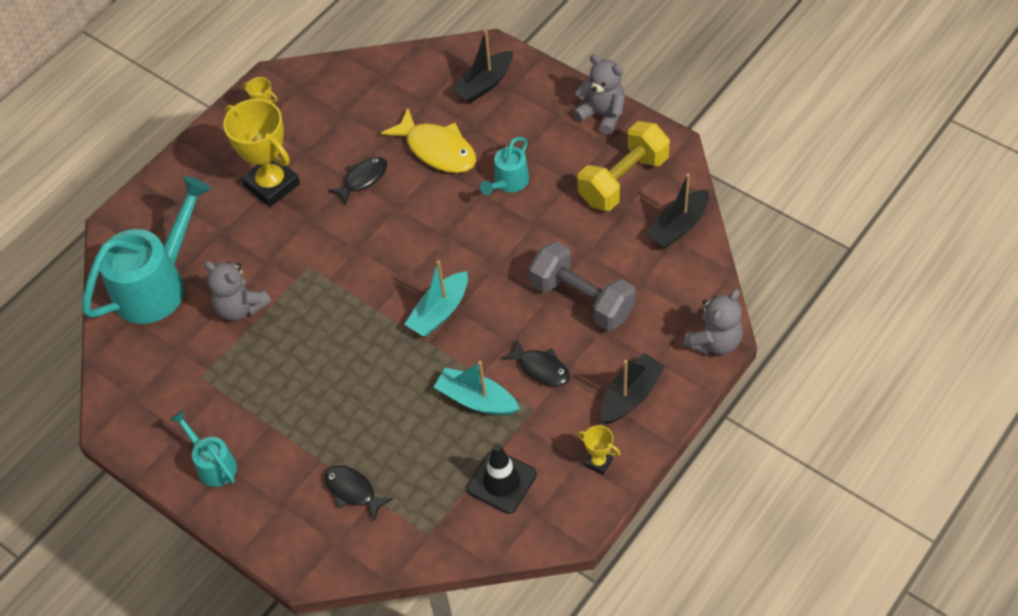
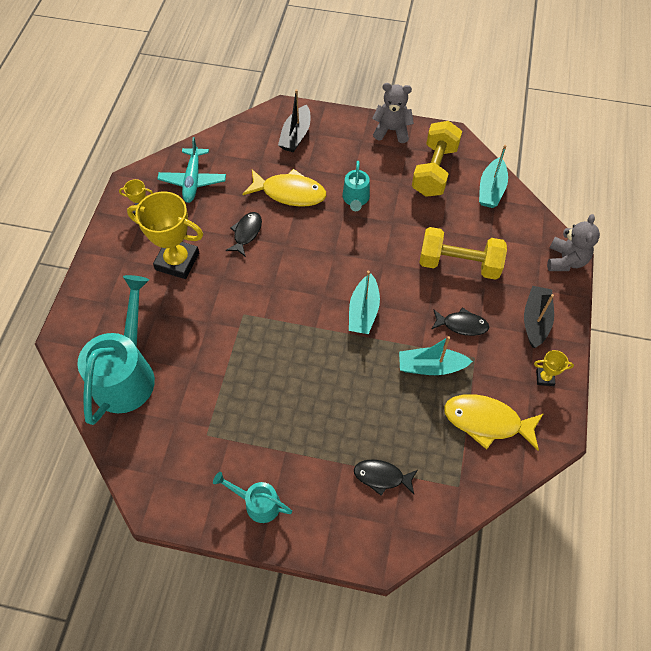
camera: 30 degrees left, 5 degrees up
(240, 307) = (207, 366): grey teddy bear -> none
(338, 99) = (193, 180): none -> turquoise plane
(501, 481) = (487, 421): black traffic cone -> yellow fish
(582, 299) = (459, 264): grey dumbbell -> yellow dumbbell
(678, 226) = (491, 189): black boat -> turquoise boat

